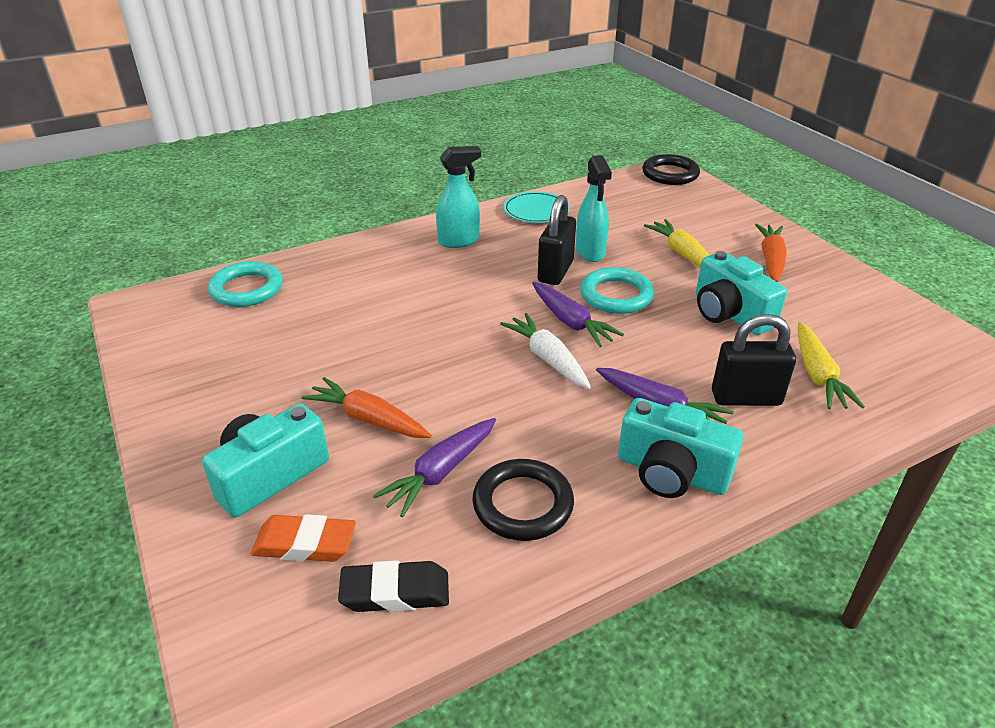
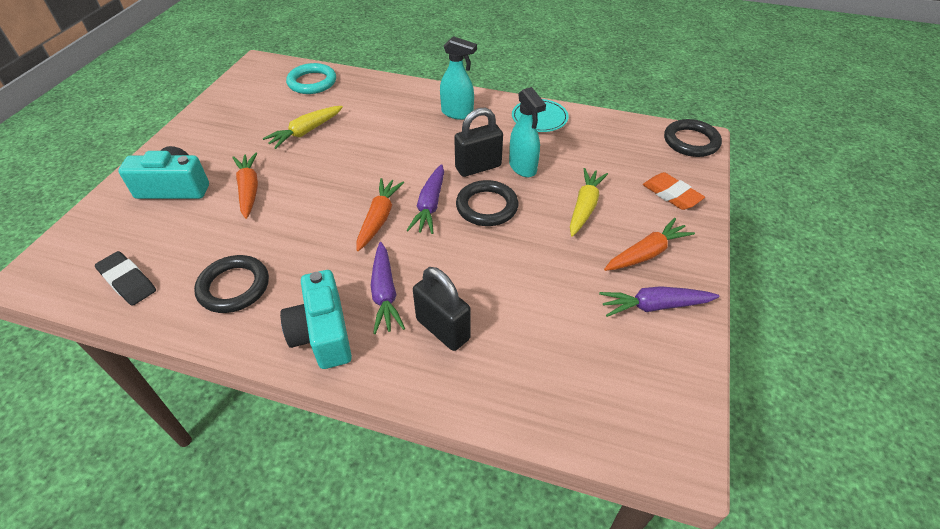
camera: 45 degrees right, 10 degrees up
(305, 544) = (137, 231): orange eraser -> orange eraser (671, 195)
(440, 472) = (231, 241): purple carrot -> purple carrot (654, 306)
(547, 358) = (379, 218): white carrot -> orange carrot
(590, 252) = (523, 167): turquoise spray bottle -> turquoise spray bottle turned 60 degrees counterclockwise
(616, 295) = (487, 207): turquoise ring -> black ring
(729, 314) = (538, 269): turquoise camera -> none
(817, 375) = (518, 354): yellow carrot -> yellow carrot (306, 132)

